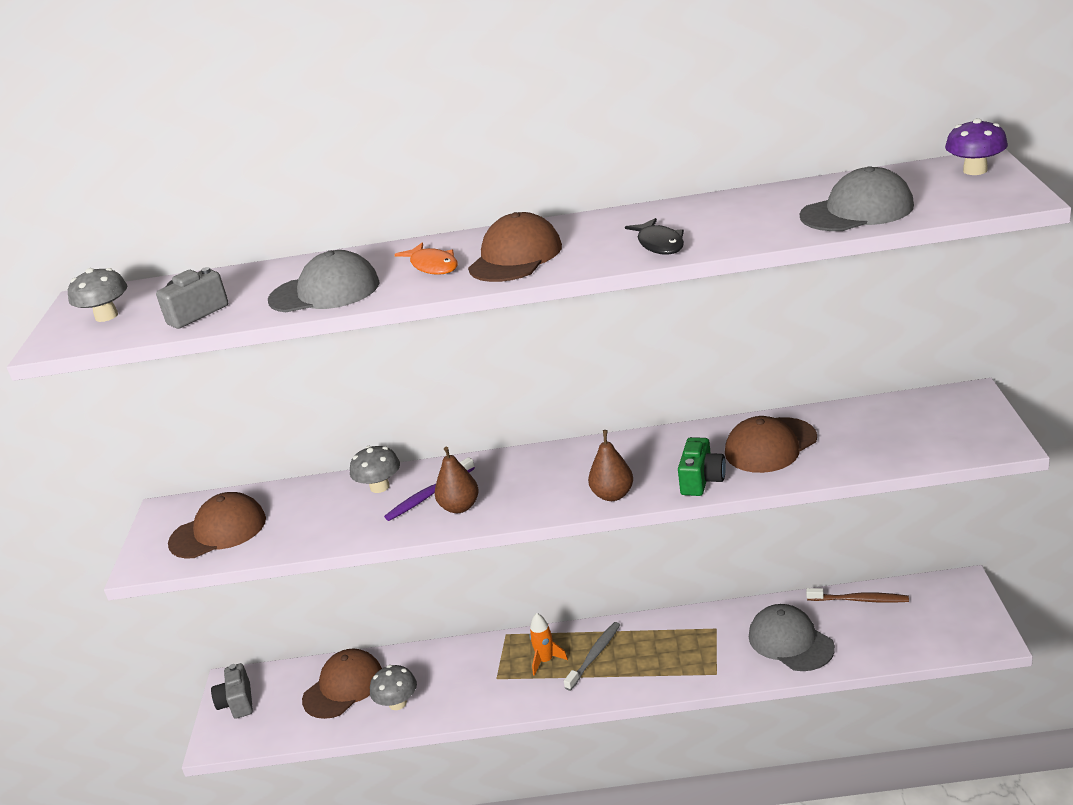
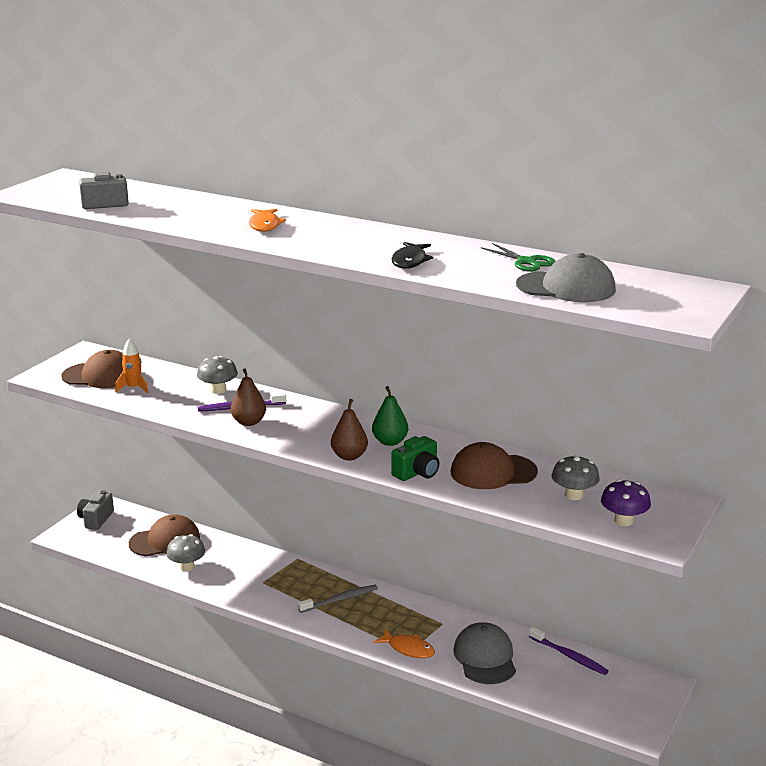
camera: 25 degrees right, 5 degrees down
(106, 316) = (62, 189): grey mushroom -> grey mushroom (574, 495)
(325, 292) = (186, 218): grey cap -> none
(515, 257) = (317, 237): brown cap -> none
(545, 661) = (305, 587): orange rocket -> orange rocket (133, 388)
(633, 461) = (390, 442): none -> green pear
(713, 671) = (408, 649): none -> orange fish
(772, 201) = (526, 262): none -> green scissors
(859, 600) = (569, 656): brown toothbrush -> purple toothbrush
(975, 170) = (695, 292): purple mushroom -> purple mushroom (623, 521)

